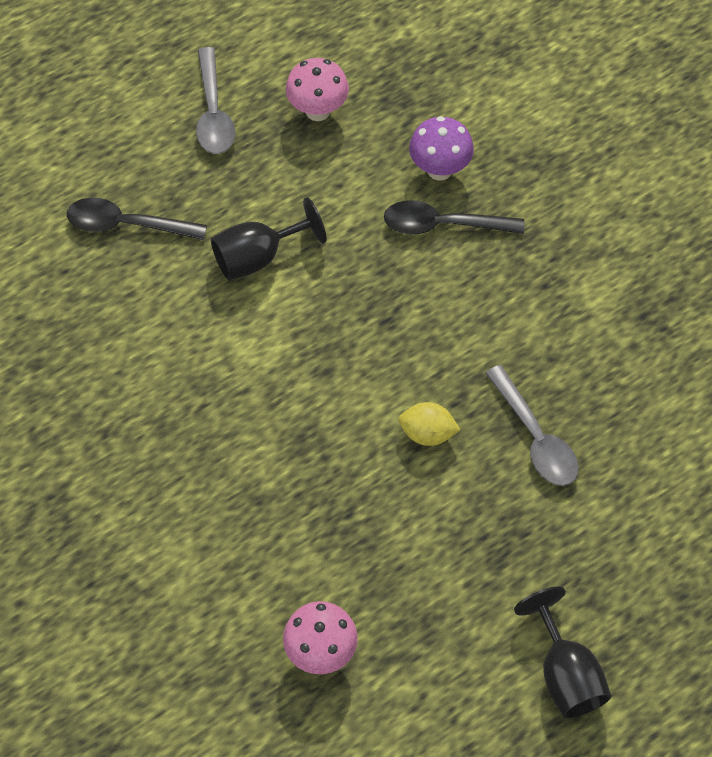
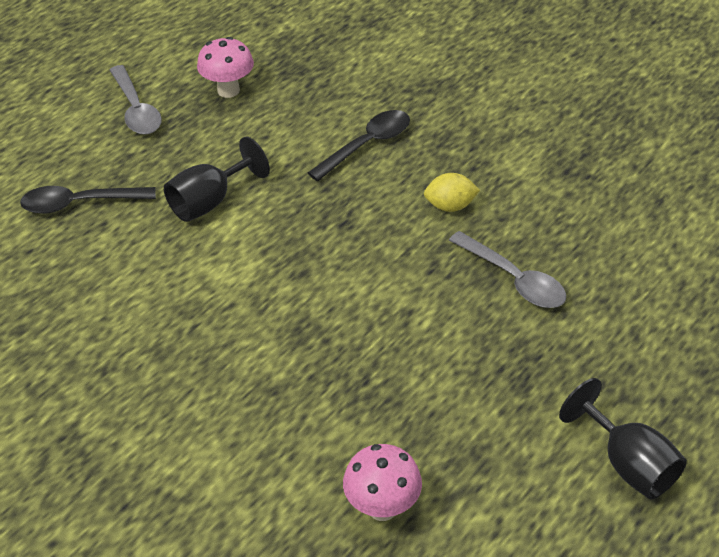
camera: 15 degrees left, 15 degrees down
(427, 433) = (415, 299): yellow lemon -> yellow lemon (450, 206)
(439, 170) = (349, 108): purple mushroom -> none
(443, 225) = (367, 145): black spoon -> black spoon turned 150 degrees clockwise

